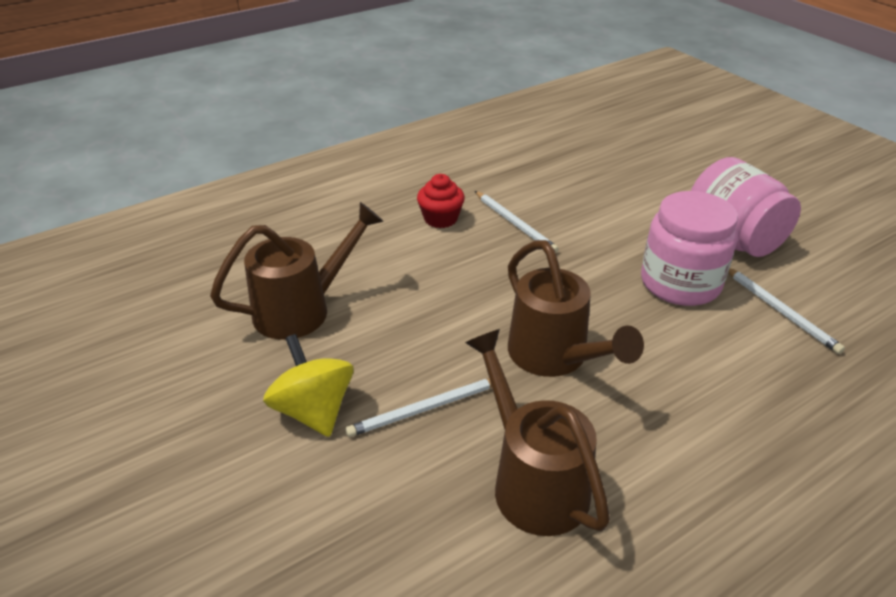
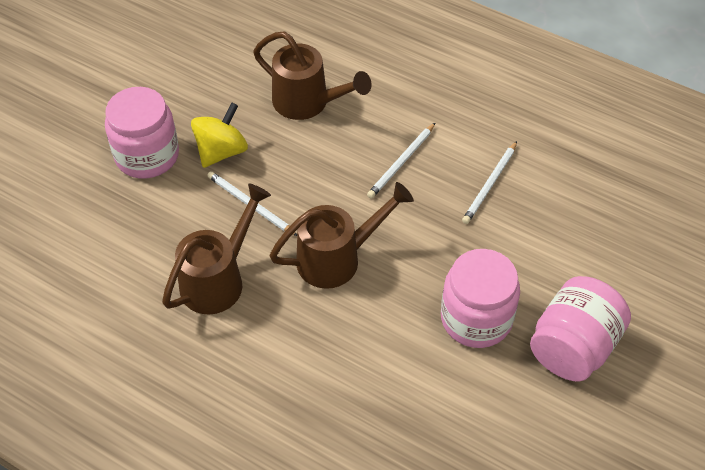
camera: 65 degrees right, 15 degrees up
(254, 498) = (147, 155): none -> pink jar
(440, 219) = (464, 134): red cupcake -> none
(554, 357) = (337, 258): brown watering can -> brown watering can turned 150 degrees counterclockwise
(780, 311) = (480, 397): white pencil -> white pencil (401, 162)

